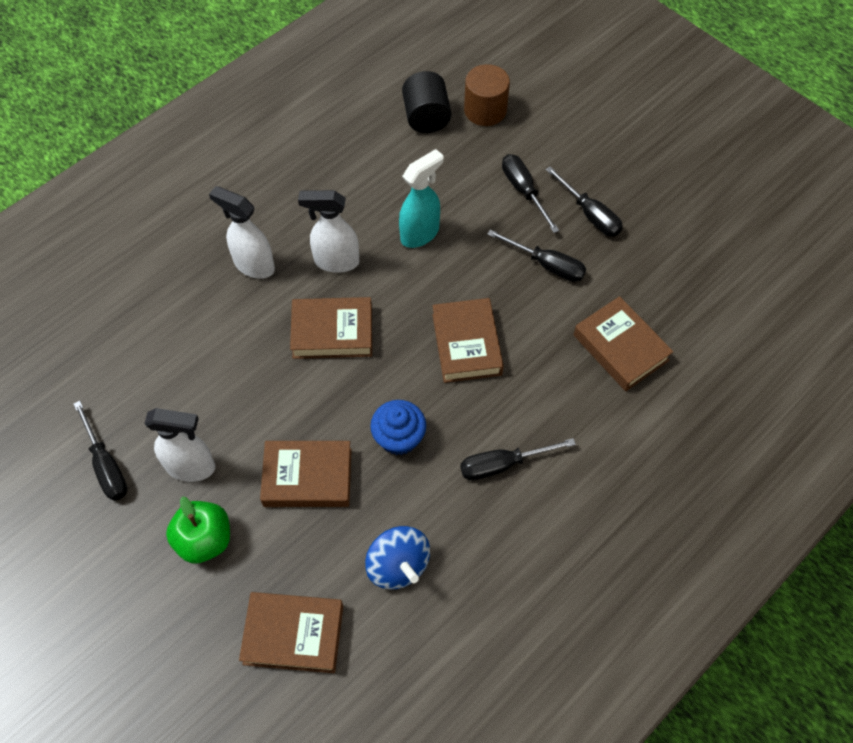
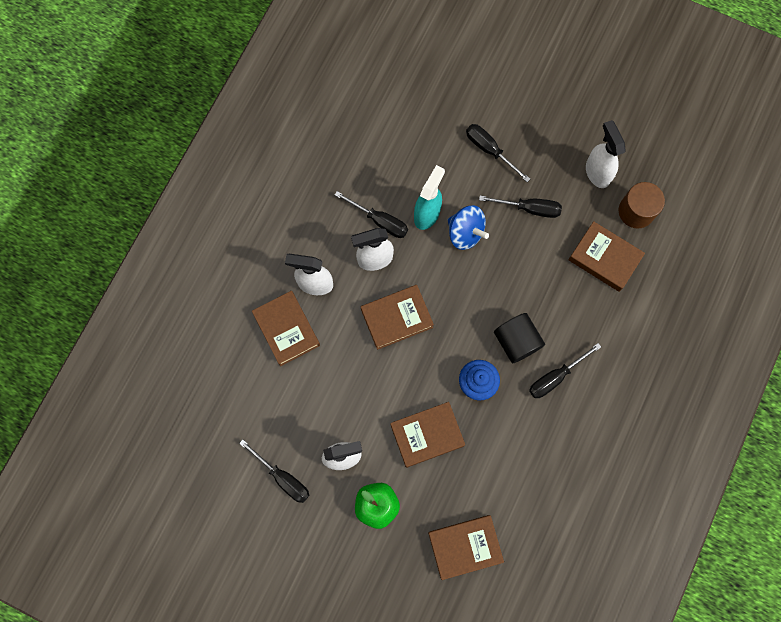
camera: 20 degrees left, 15 degrees up
(398, 565) = (513, 474): blue spinning top -> blue spinning top (465, 233)
(426, 117) = (390, 108): black cylinder -> black cylinder (516, 341)
(466, 344) = (496, 294): brown book -> brown book (287, 329)
(485, 110) = (433, 86): brown cylinder -> brown cylinder (636, 211)
(589, 214) = (545, 154): black screwdriver -> black screwdriver (379, 221)
(647, 252) = (597, 172): none -> white spray bottle

